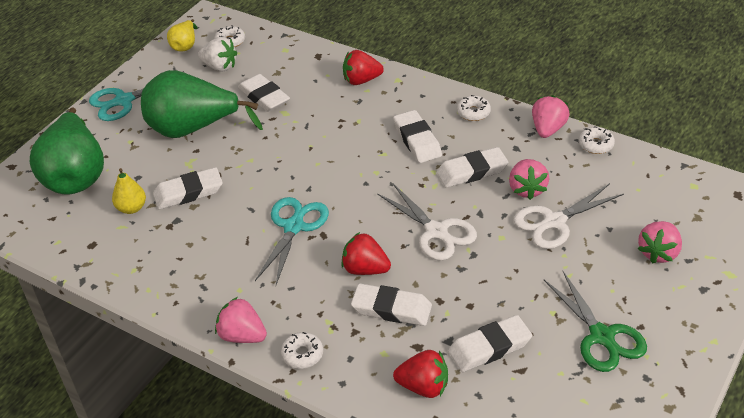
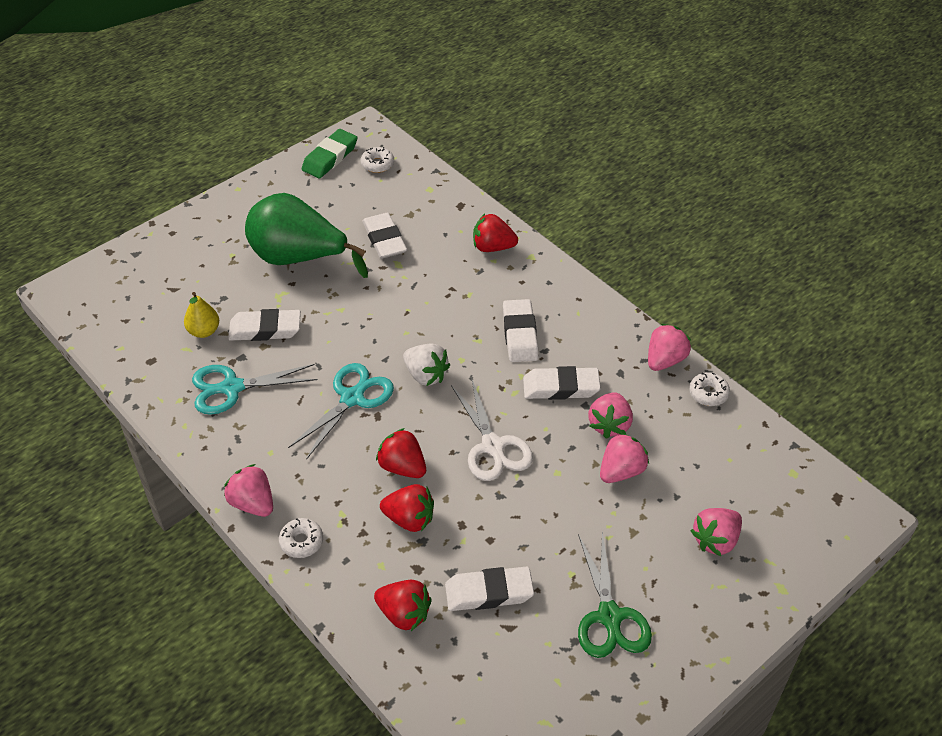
camera: 15 degrees right, 5 degrees up
(76, 176) = (165, 280): green pear -> none
(124, 101) = (244, 206): turquoise scissors -> turquoise scissors (232, 388)
(185, 45) = (330, 157): yellow pear -> green eraser
(220, 66) = (355, 192): white strawberry -> white strawberry (426, 375)
(391, 309) = (409, 519): white eraser -> red strawberry
(473, 112) = (594, 318): white donut -> none
(554, 222) = (621, 471): white scissors -> pink strawberry

